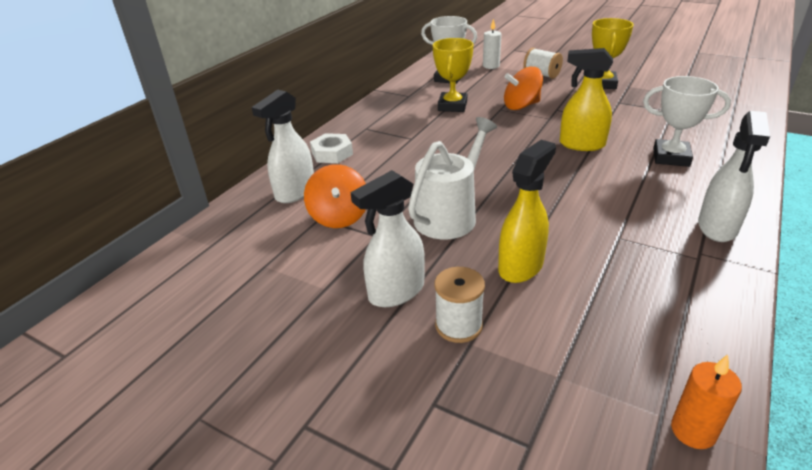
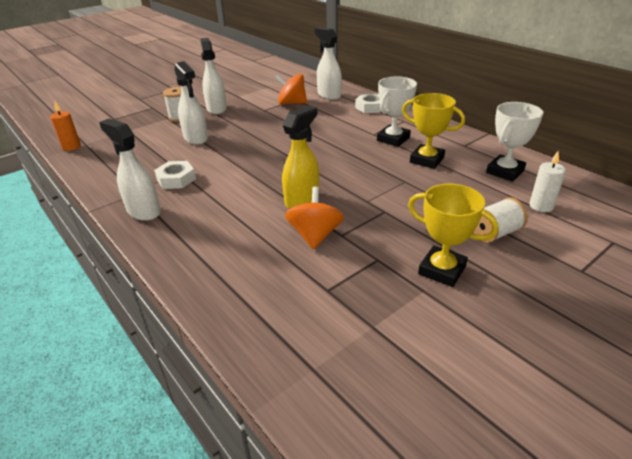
camera: 110 degrees right, 0 degrees up
(449, 215) = (261, 129): white watering can -> none
(521, 106) = (406, 194): orange spinning top -> orange spinning top (315, 235)
(521, 266) = (196, 138): yellow spray bottle -> white spray bottle
(636, 234) = (176, 179): none -> white nut
(671, 157) = (239, 236): white trophy -> white trophy (393, 139)

